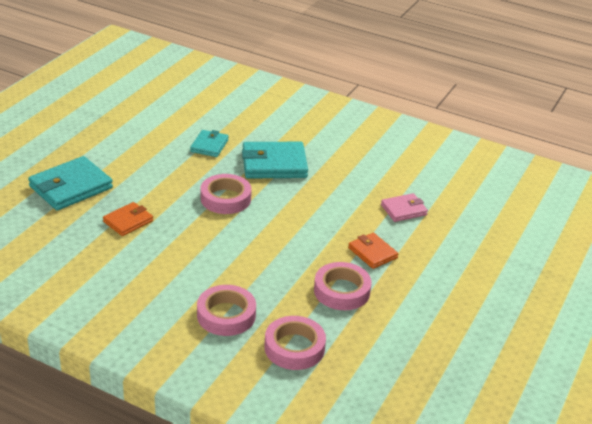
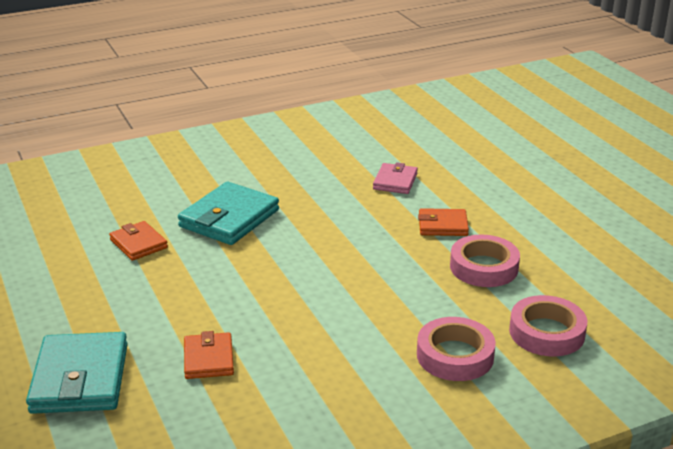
camera: 50 degrees left, 5 degrees down
(209, 146) = (138, 244): turquoise wallet -> orange wallet
(225, 198) = (251, 273): pink tape -> none

